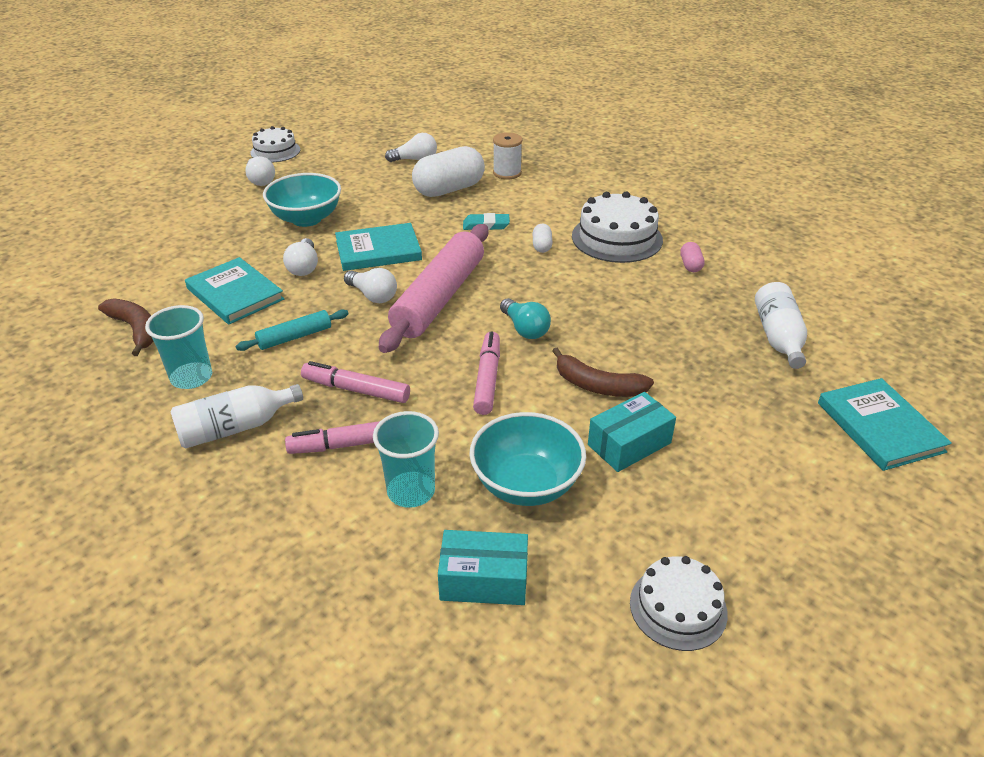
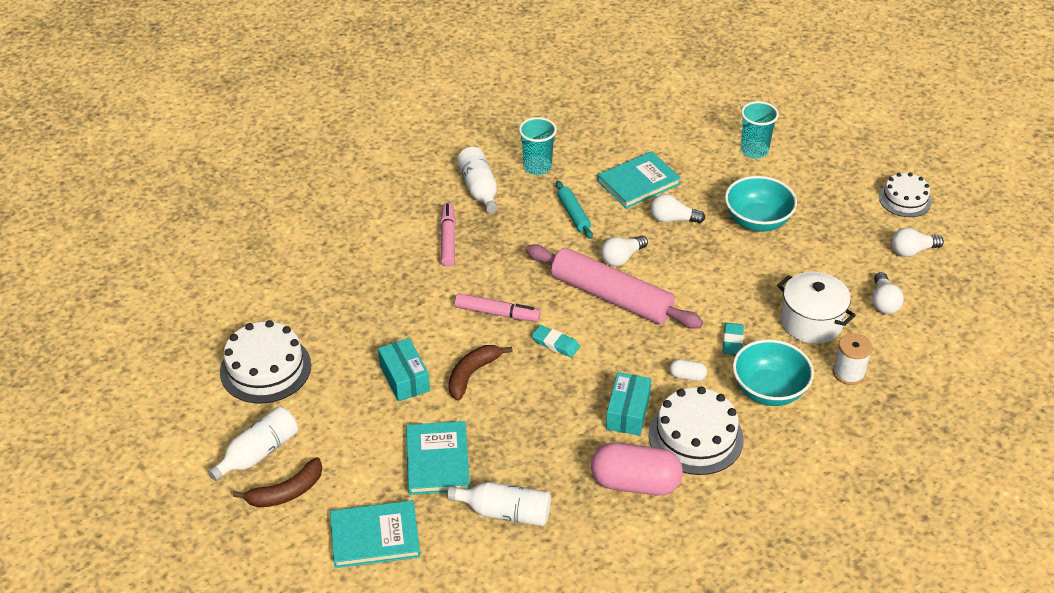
camera: 100 degrees right, 5 degrees up
(135, 330) = (600, 137): brown banana -> brown banana (286, 492)
(260, 180) = (838, 191): white light bulb -> white light bulb (912, 251)
(356, 390) = (503, 244): pink marker -> none
(378, 250) = (694, 264): turquoise book -> turquoise book (437, 460)
(411, 491) = (396, 264): turquoise cup -> turquoise cup (754, 150)
(449, 189) = (811, 322): white capsule -> white pot
(484, 580) = (317, 289): turquoise box -> turquoise box (628, 412)
(525, 329) = (555, 343): turquoise light bulb -> turquoise eraser
(526, 484) = (384, 318): turquoise bowl -> turquoise bowl (769, 390)
(678, 607) = (265, 368): white cake -> white cake, size x1.56
(690, 265) = (635, 483): pink capsule -> pink capsule, size x2.27
(837, 573) = (258, 453): none -> white bottle

